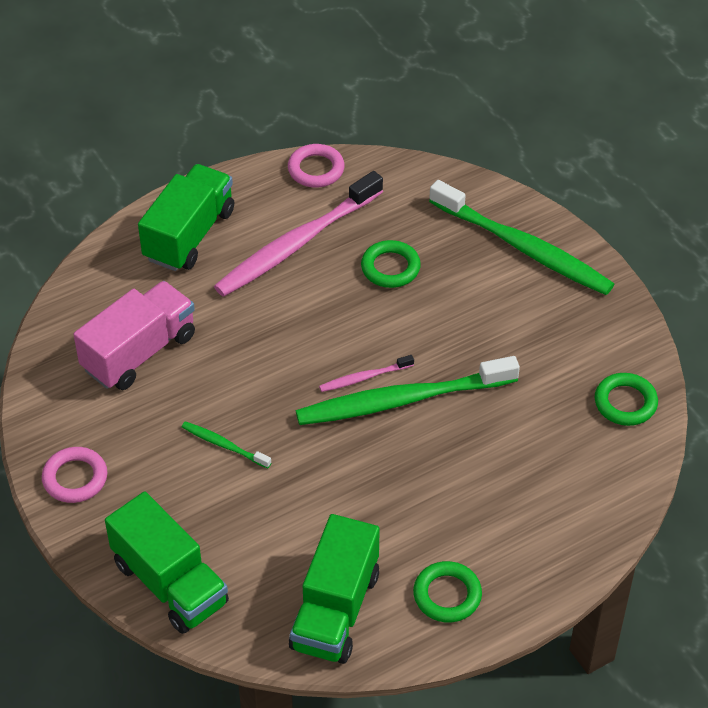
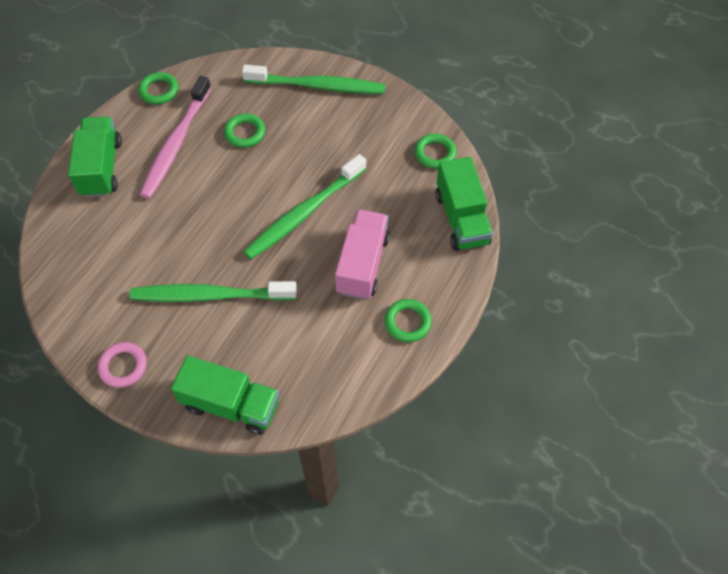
camera: 30 degrees left, 10 degrees up
(139, 352) = (115, 261): pink truck -> pink truck (363, 264)
(224, 445) = (210, 295): green toothbrush -> green toothbrush, size x2.27
(316, 169) = (159, 91): pink ring -> green ring
(335, 610) = (347, 367): green truck -> green truck (461, 219)
(364, 378) = (272, 210): pink toothbrush -> none

